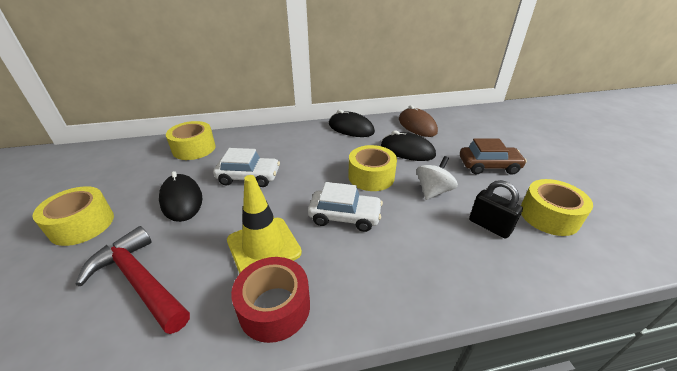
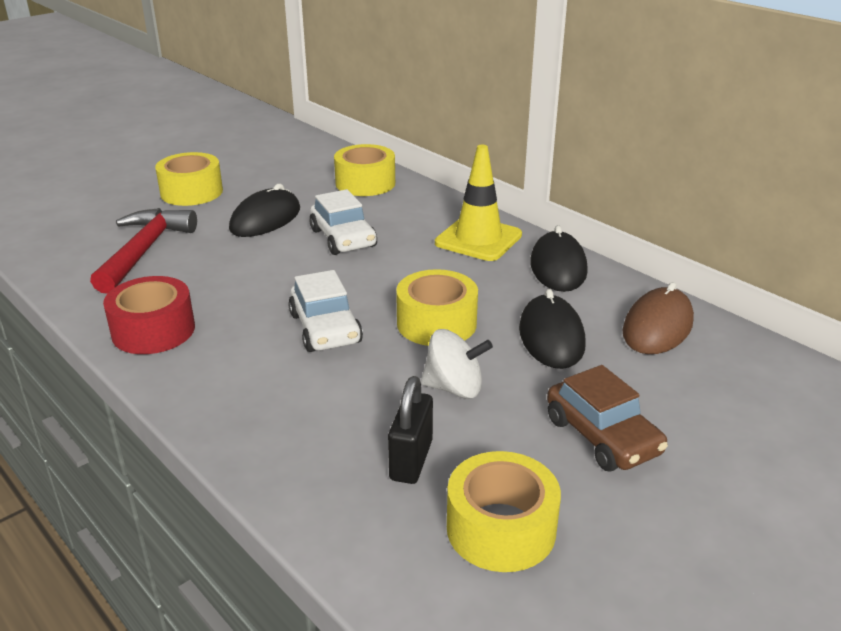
camera: 60 degrees right, 5 degrees down
(263, 246) = (231, 294): yellow traffic cone -> yellow traffic cone (478, 239)

